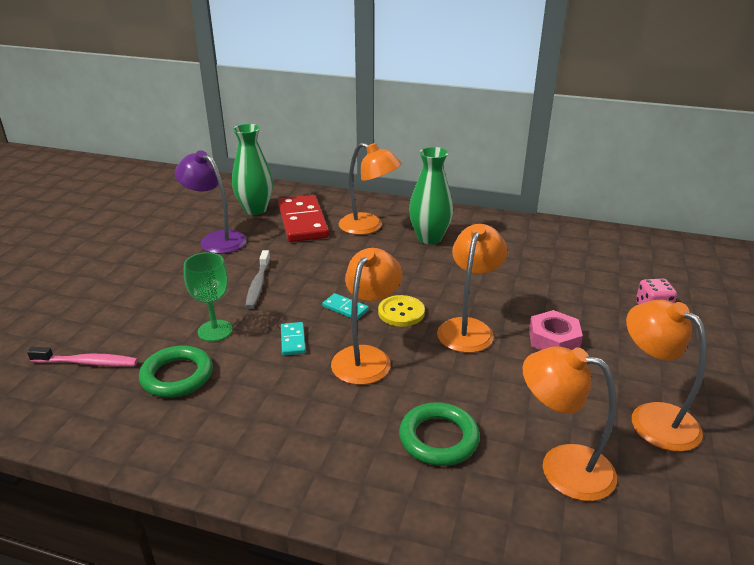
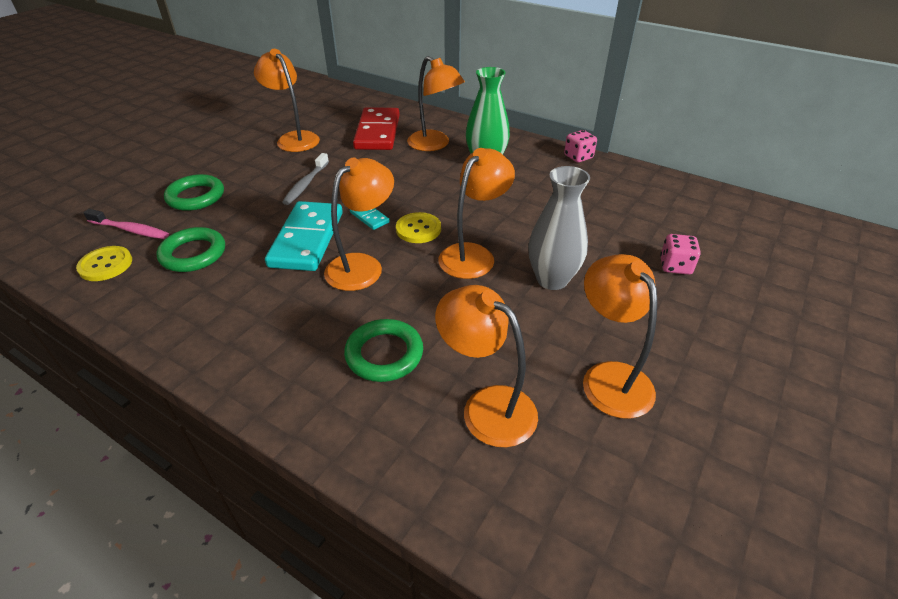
camera: 15 degrees right, 10 degrees up
(81, 405) = (106, 265): none -> yellow button
(142, 315) = (196, 197): none -> green ring
(215, 331) = (246, 219): green goblet -> none
(216, 239) = (294, 138): purple lamp -> orange lamp
(255, 209) = (342, 116): green vase -> none
(293, 340) = (307, 239): turquoise domino -> turquoise domino, size x2.29
(512, 221) = (578, 157): none -> pink dice
(553, 339) = (552, 279): pink nut -> grey vase

